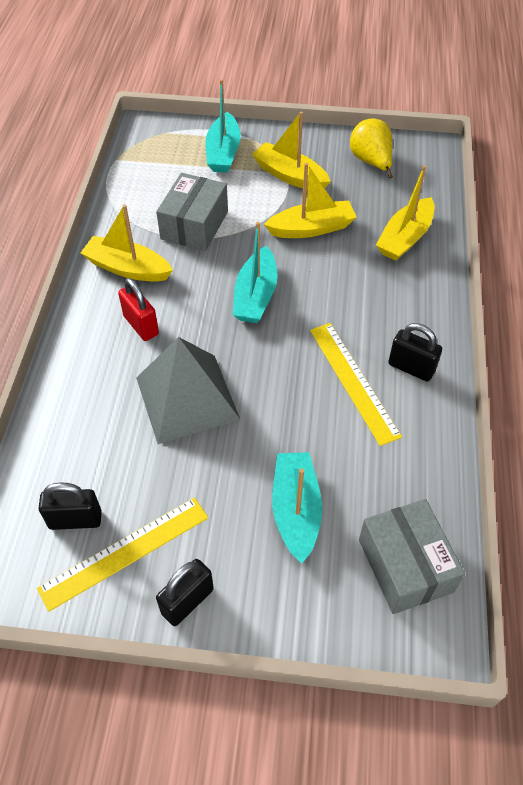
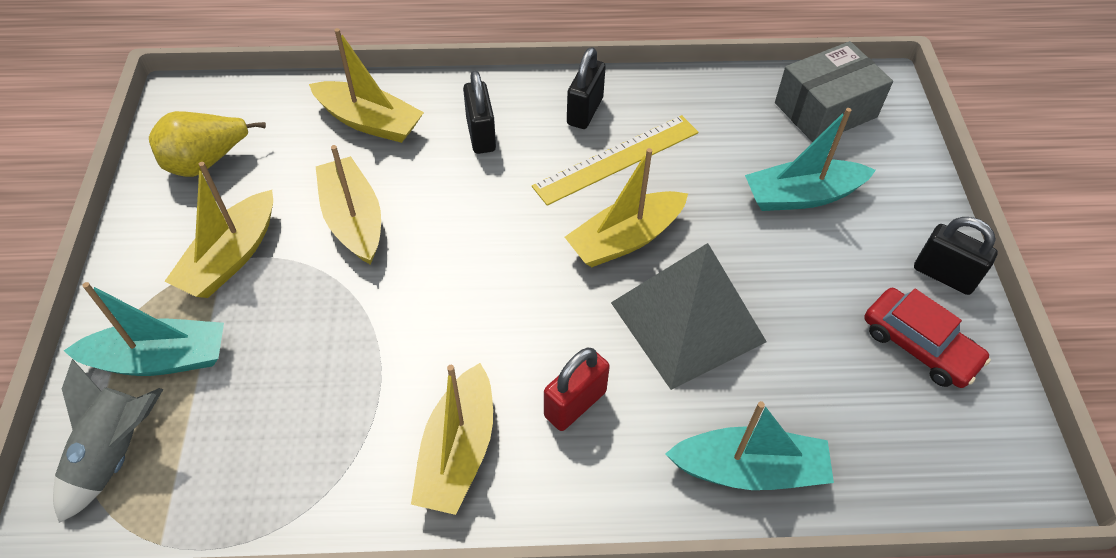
camera: 100 degrees left, 0 degrees up
(75, 520) = (903, 409): black padlock -> black padlock (481, 135)
(125, 552) = (919, 345): yellow ruler -> red car
(170, 142) = (116, 454): none -> grey rocket
(194, 225) = (350, 371): grey box -> none
(255, 295) = (494, 270): turquoise boat -> turquoise boat (749, 469)
(269, 373) = (625, 239): none -> yellow boat

